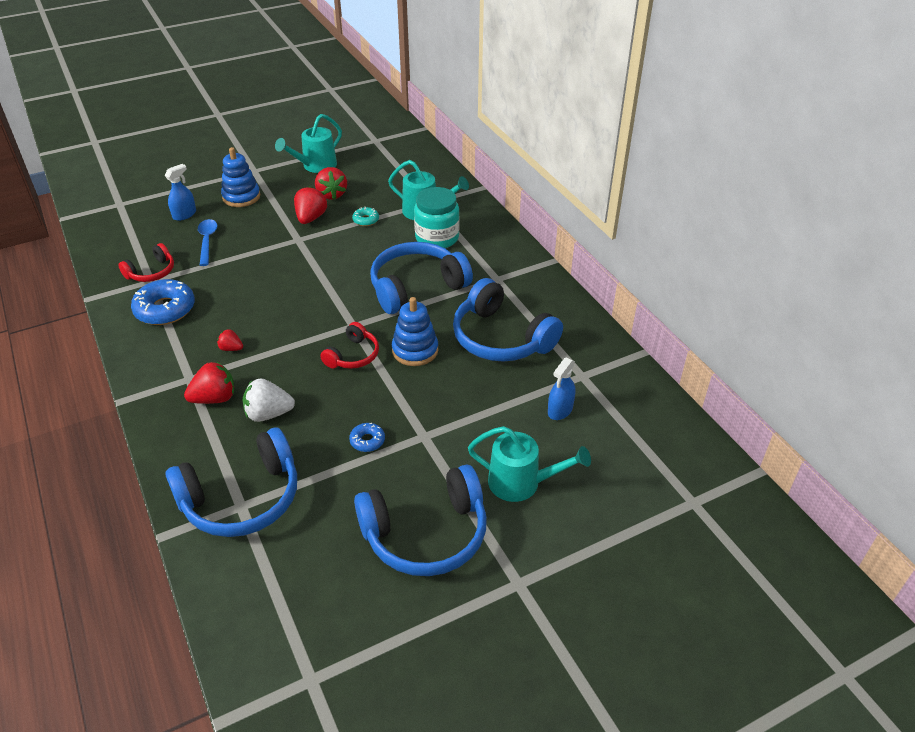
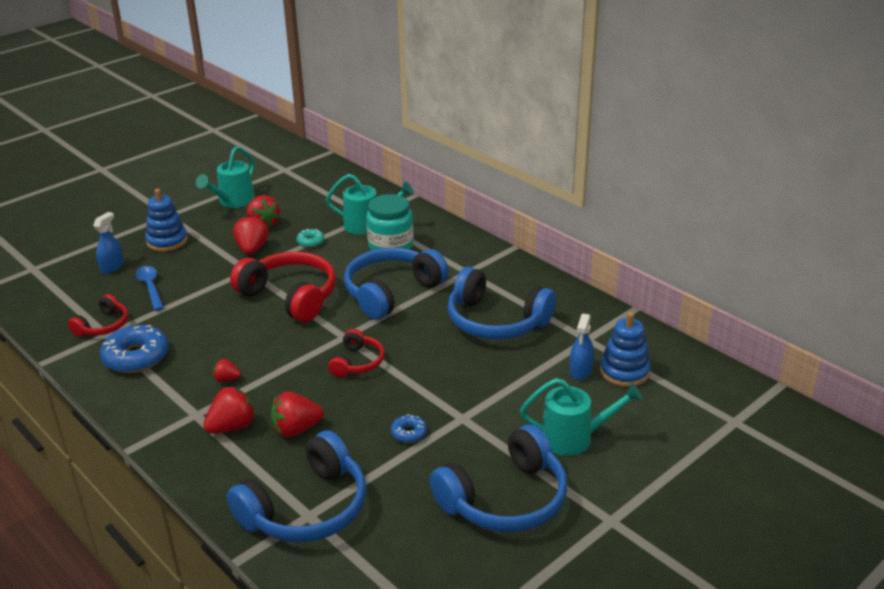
camera: 15 degrees left, 10 degrees down
(268, 414) = (296, 429): white strawberry -> red strawberry
(323, 274) = (290, 296): none -> red headphones
(415, 350) = (417, 347): blue stacking toy -> blue stacking toy (624, 372)

